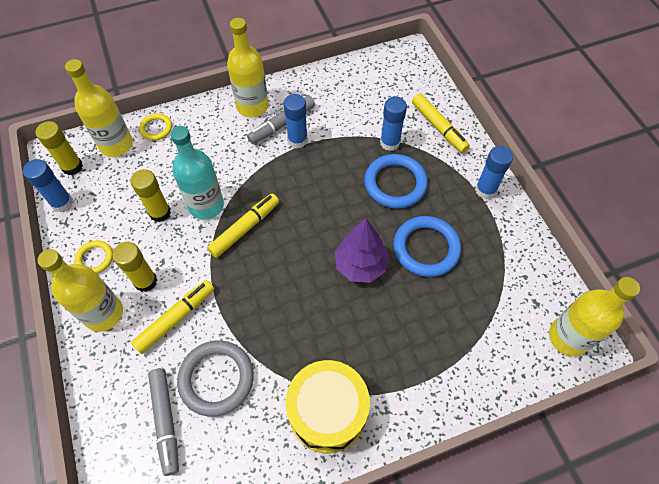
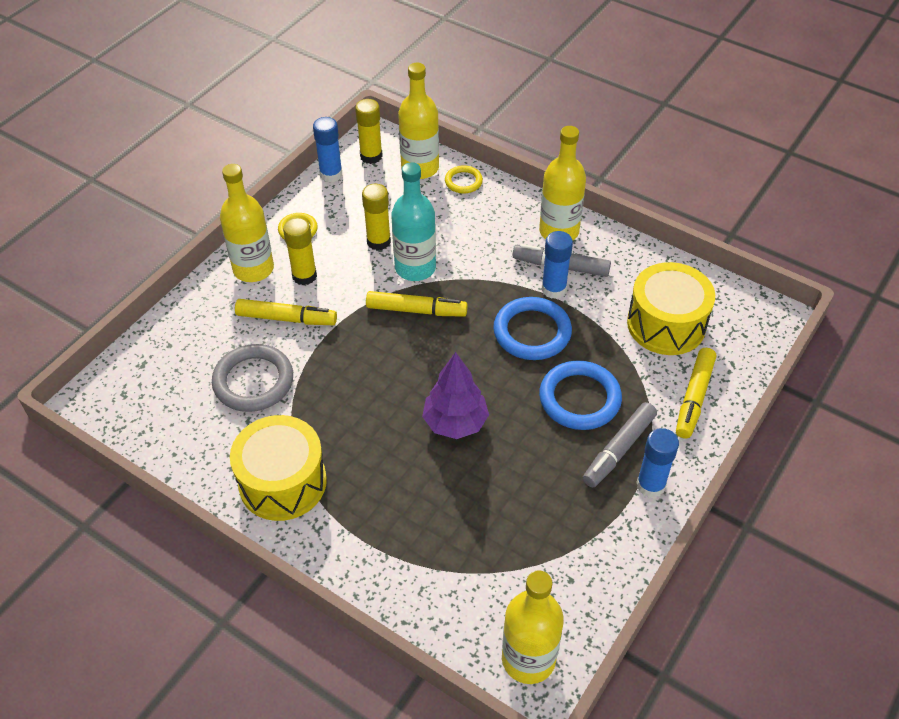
camera: 55 degrees right, 10 degrees down
(166, 421) = (191, 370): grey marker -> grey marker (619, 449)
(374, 104) = (666, 324): none -> yellow drum
(389, 143) = (627, 365): blue glue stick -> none
(426, 248) = (524, 468): blue ring -> blue ring (532, 332)

